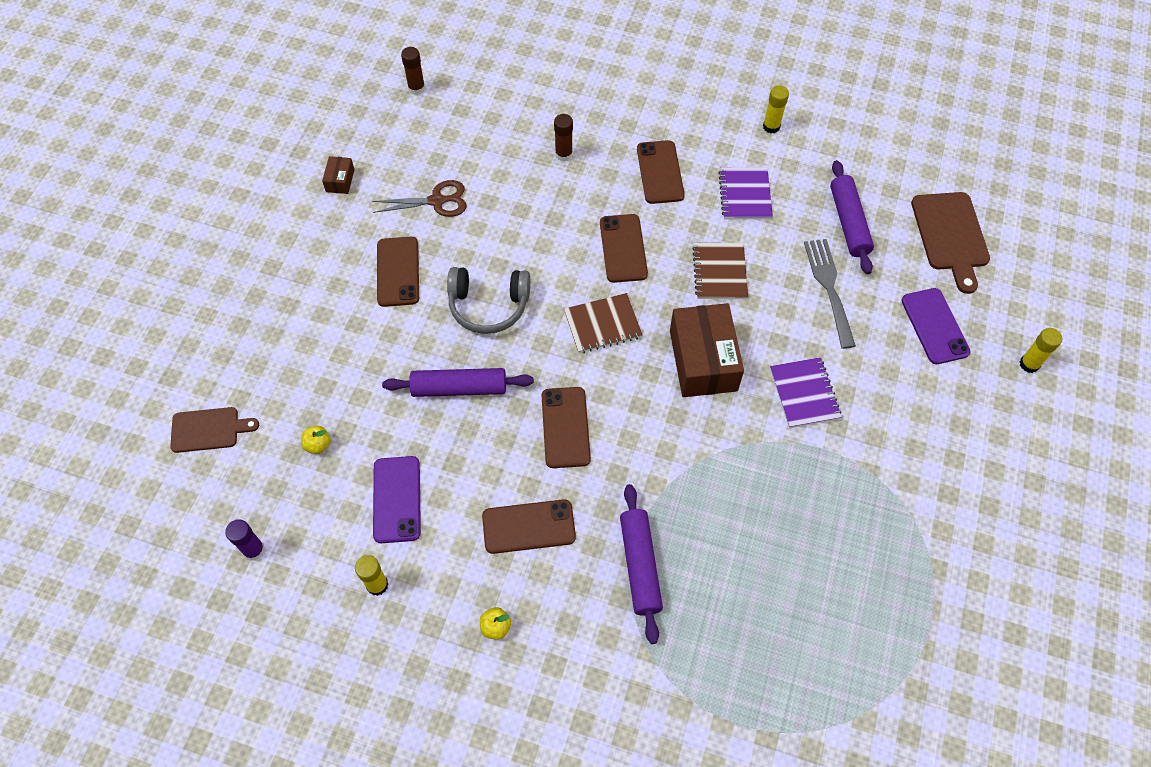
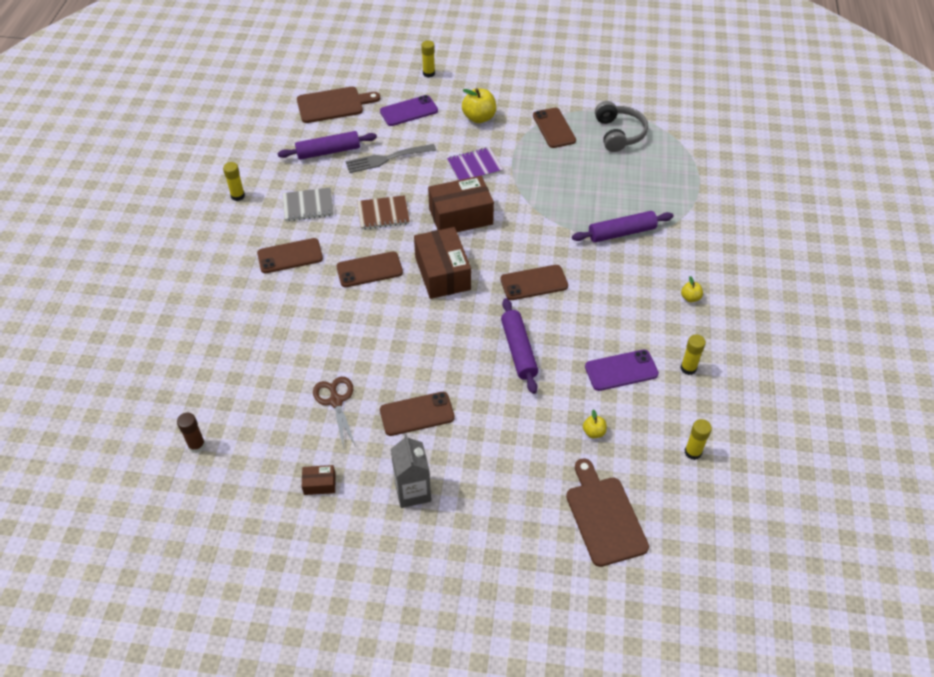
camera: 100 degrees left, 10 degrees down
(209, 429) = (604, 517): brown cutting board -> brown cutting board, size x1.53
(254, 550) = (693, 452): purple glue stick -> yellow glue stick
(304, 256) = (412, 491): none -> grey carton
(488, 306) = (439, 345): grey headphones -> grey headphones (619, 134)
(528, 527) = (615, 292): brown phone -> brown phone (554, 128)
(563, 154) = (275, 319): brown glue stick -> none
(602, 325) = (442, 273): brown notebook -> brown box
(744, 195) = (308, 206): purple notebook -> grey notebook
(917, 418) = (479, 118): none -> yellow apple

